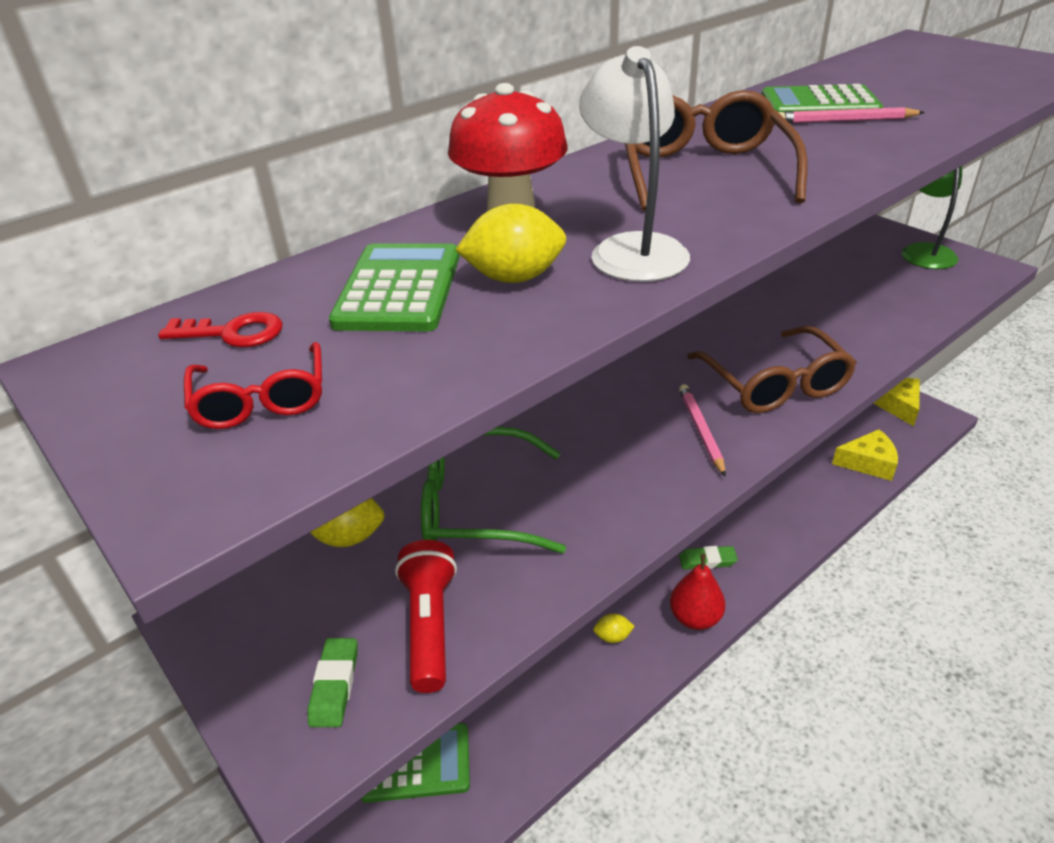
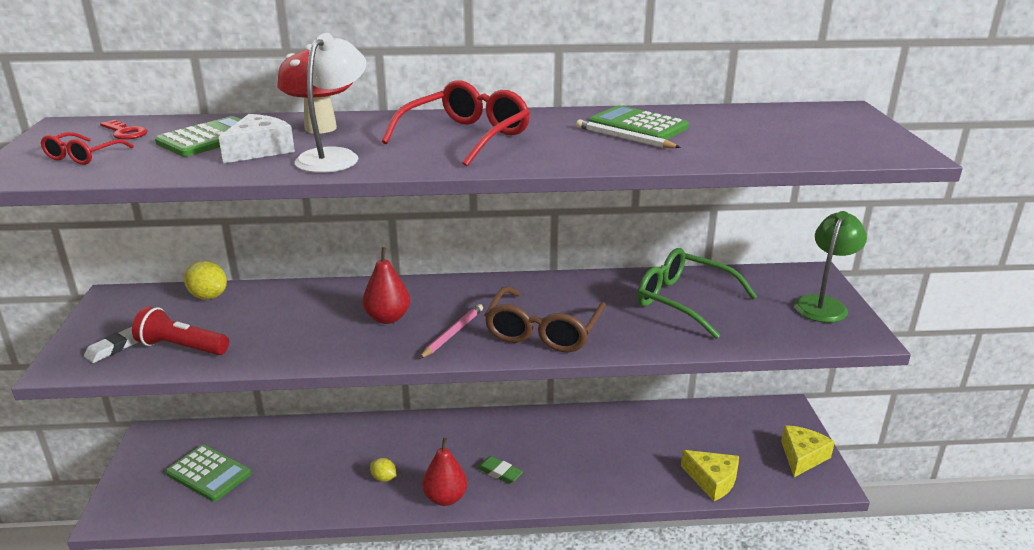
camera: 35 degrees right, 10 degrees down
(335, 685) = (114, 348): green eraser -> white eraser
(429, 625) = (181, 347): red flashlight -> red flashlight turned 105 degrees counterclockwise
(476, 505) = (281, 311): green glasses -> green glasses (684, 301)
(514, 278) = (259, 150): yellow lemon -> white cheese
(609, 449) = (388, 318): none -> red pear
(703, 171) = (466, 137): brown glasses -> red glasses
(844, 121) = (624, 138): pink pencil -> white pencil

